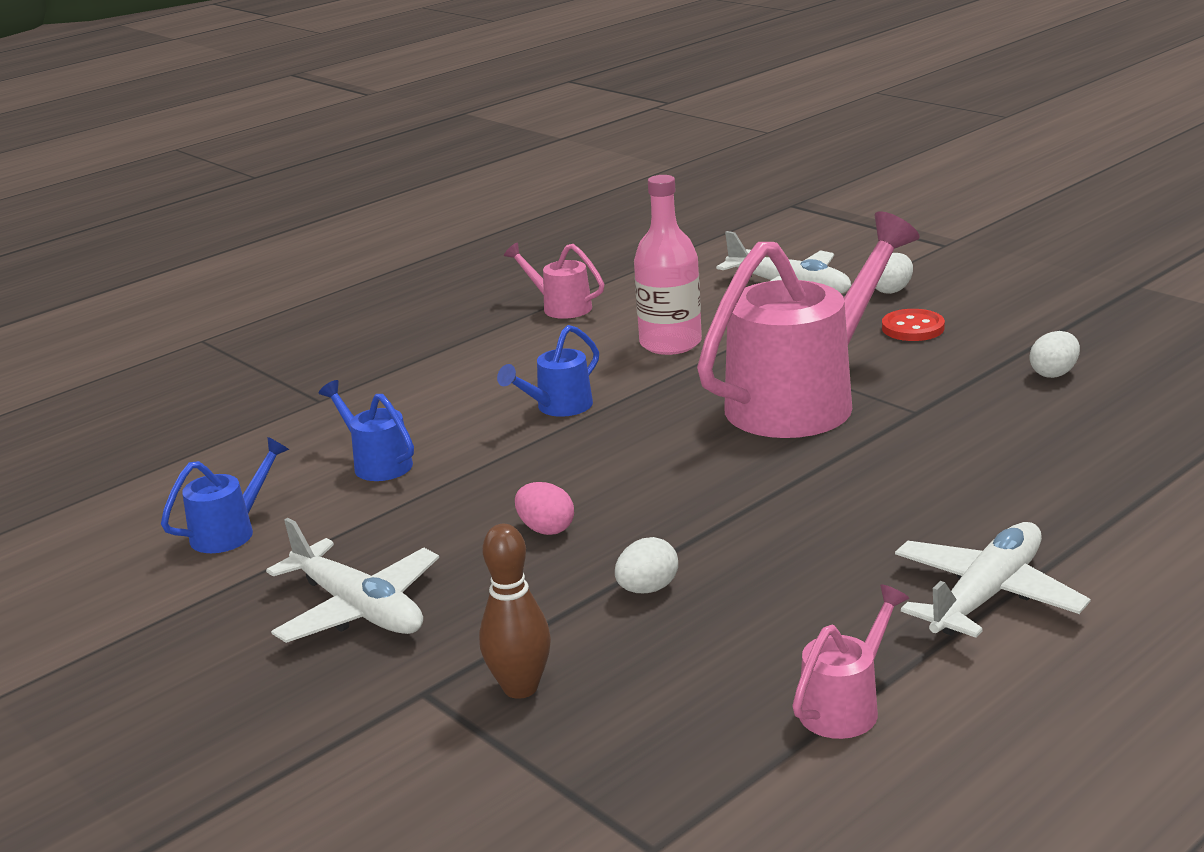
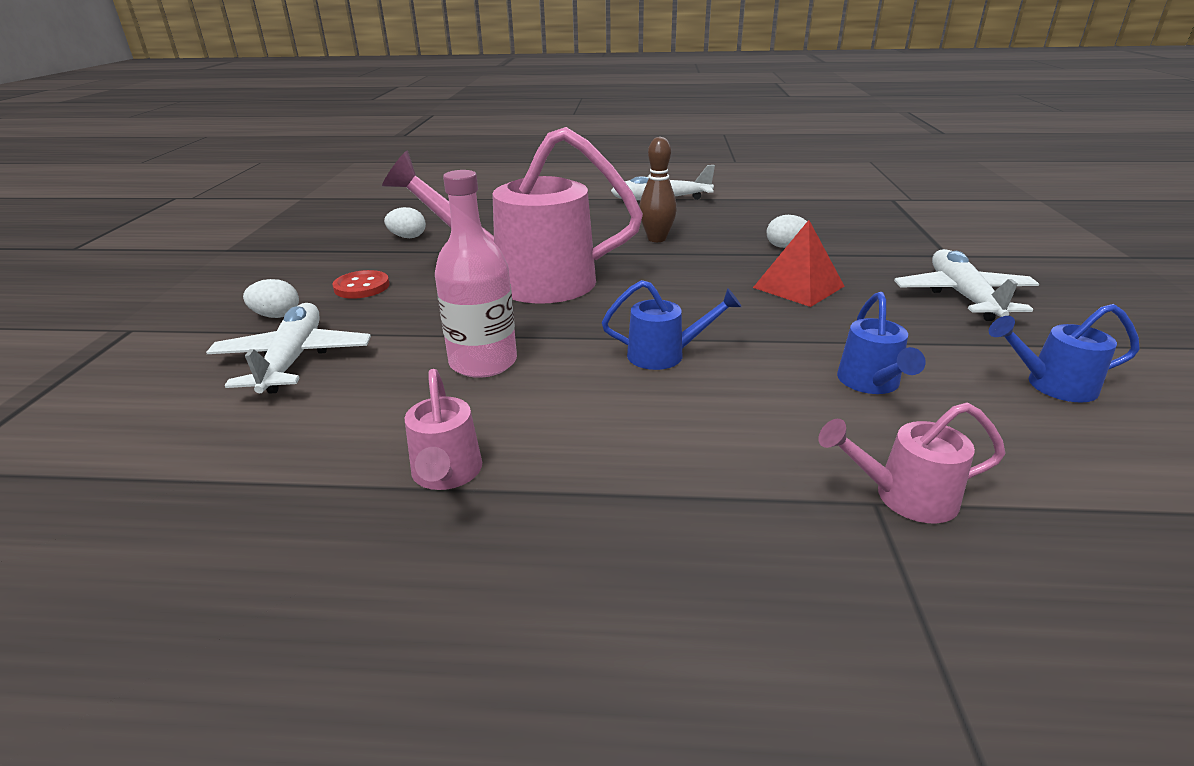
camera: 135 degrees left, 5 degrees up
(520, 688) = (896, 241): brown bowling pin -> brown bowling pin (656, 239)
(546, 529) = (798, 287): pink egg -> red pyramid
(845, 706) = (770, 199): pink watering can -> pink watering can (904, 497)

